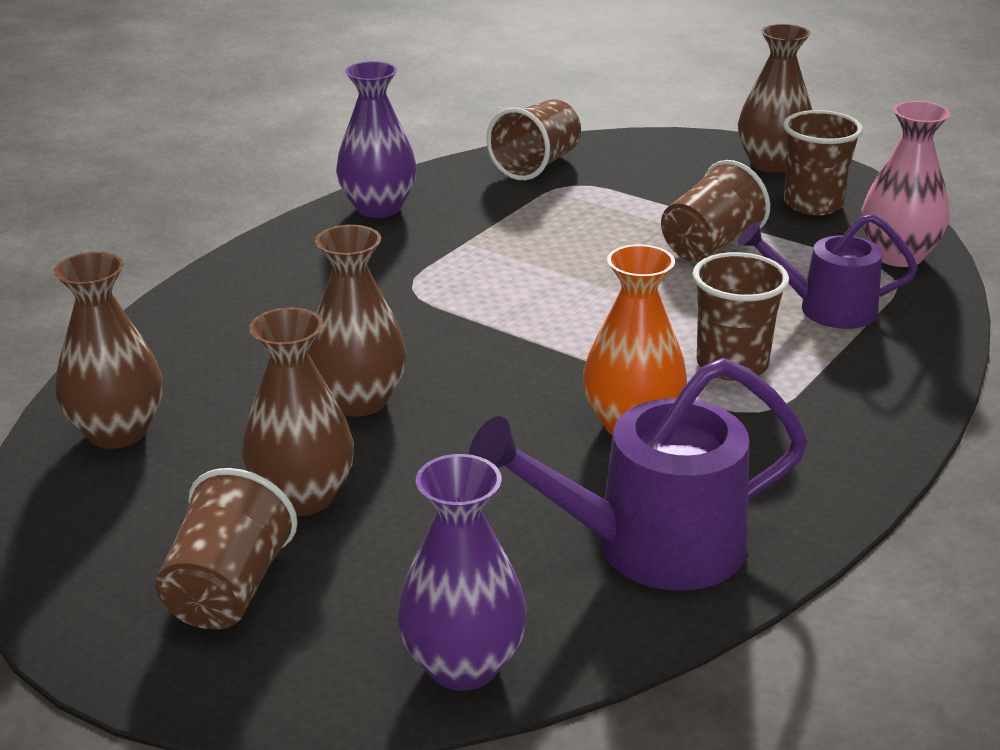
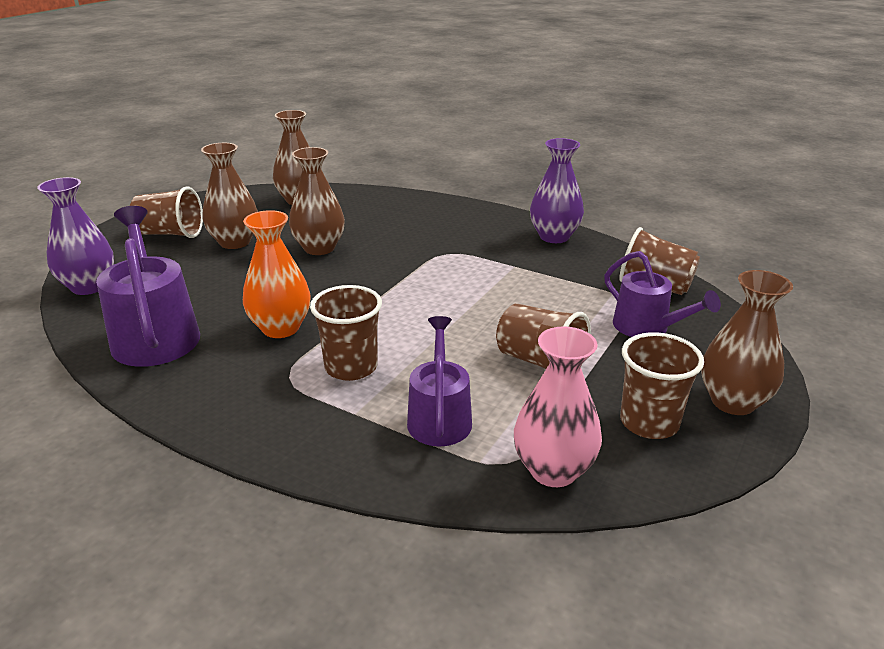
camera: 85 degrees right, 0 degrees up
(635, 182) = (647, 328): none -> purple watering can

